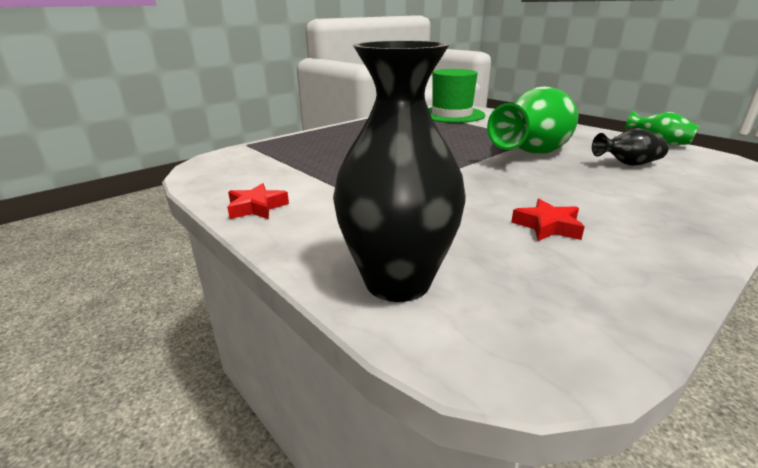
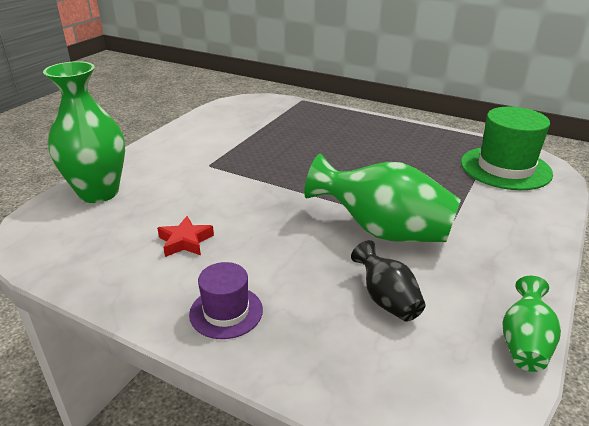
camera: 70 degrees right, 5 degrees up
(256, 207) = (184, 134): red star -> none
(397, 282) = (99, 193): black vase -> green vase
(671, 217) = (226, 312): none -> purple hat

